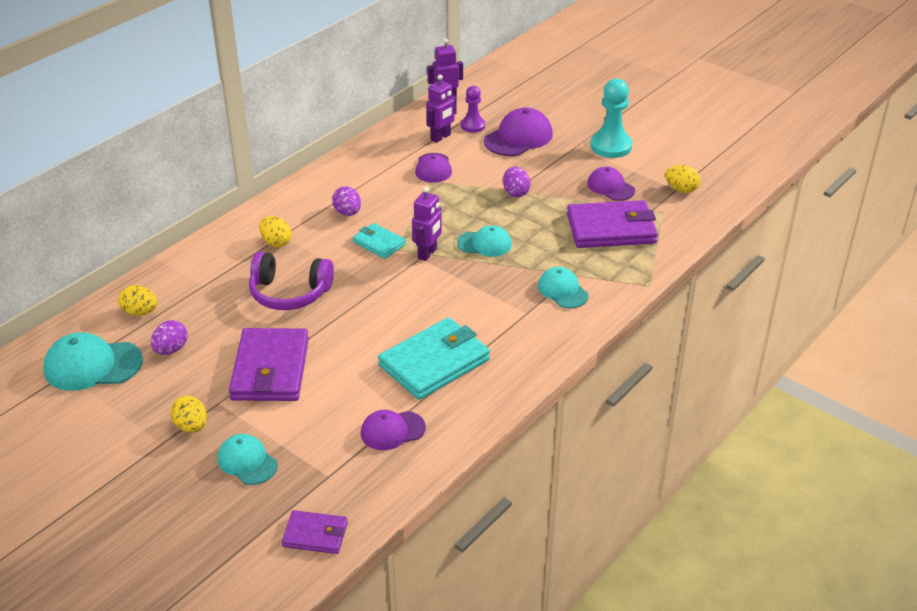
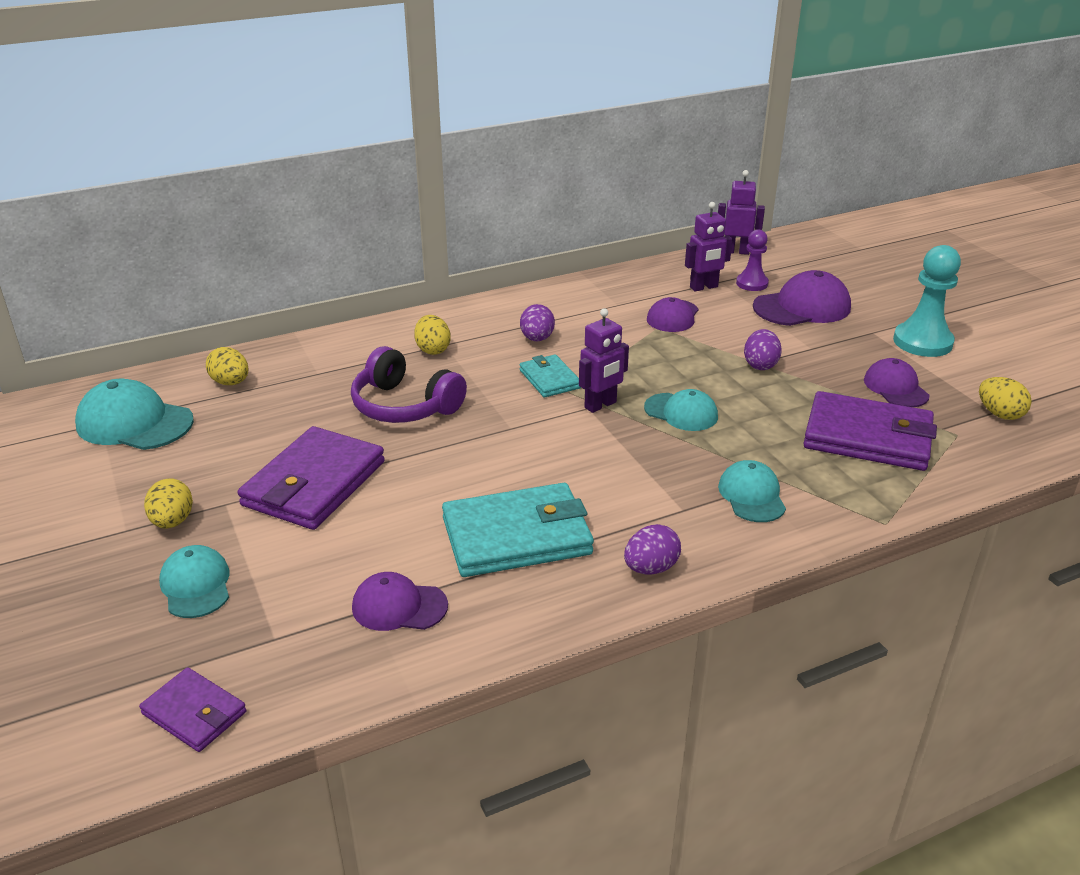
camera: 25 degrees right, 5 degrees down
(171, 349) = (227, 430): purple egg -> purple egg (650, 568)

